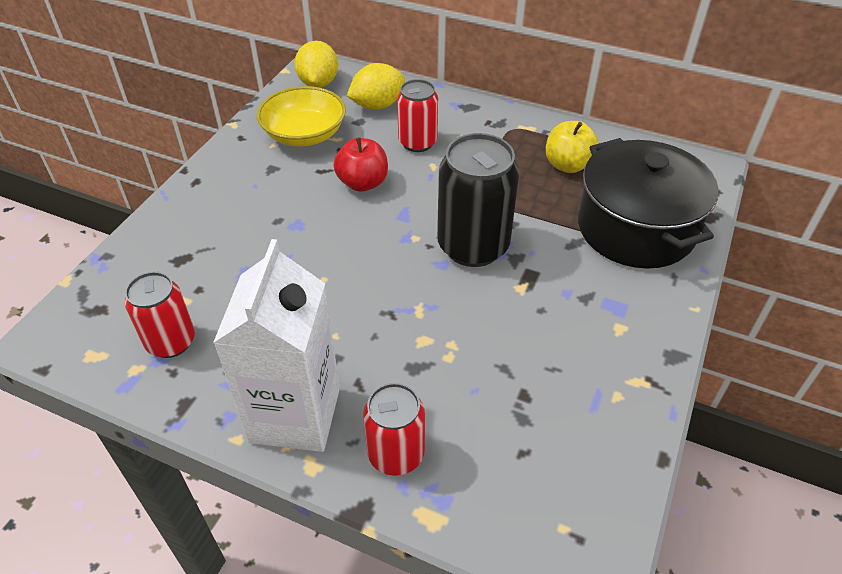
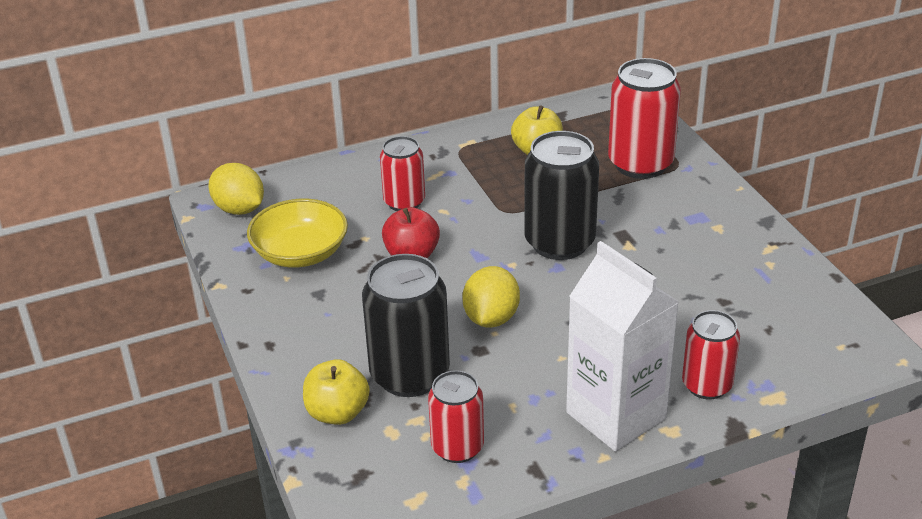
camera: 45 degrees left, 10 degrees down
(154, 256) = (337, 413): none -> yellow apple
(229, 265) = (410, 375): none -> black can
(377, 105) = (324, 195): yellow lemon -> yellow lemon (491, 318)
(636, 228) = (640, 164): black pot -> red can

